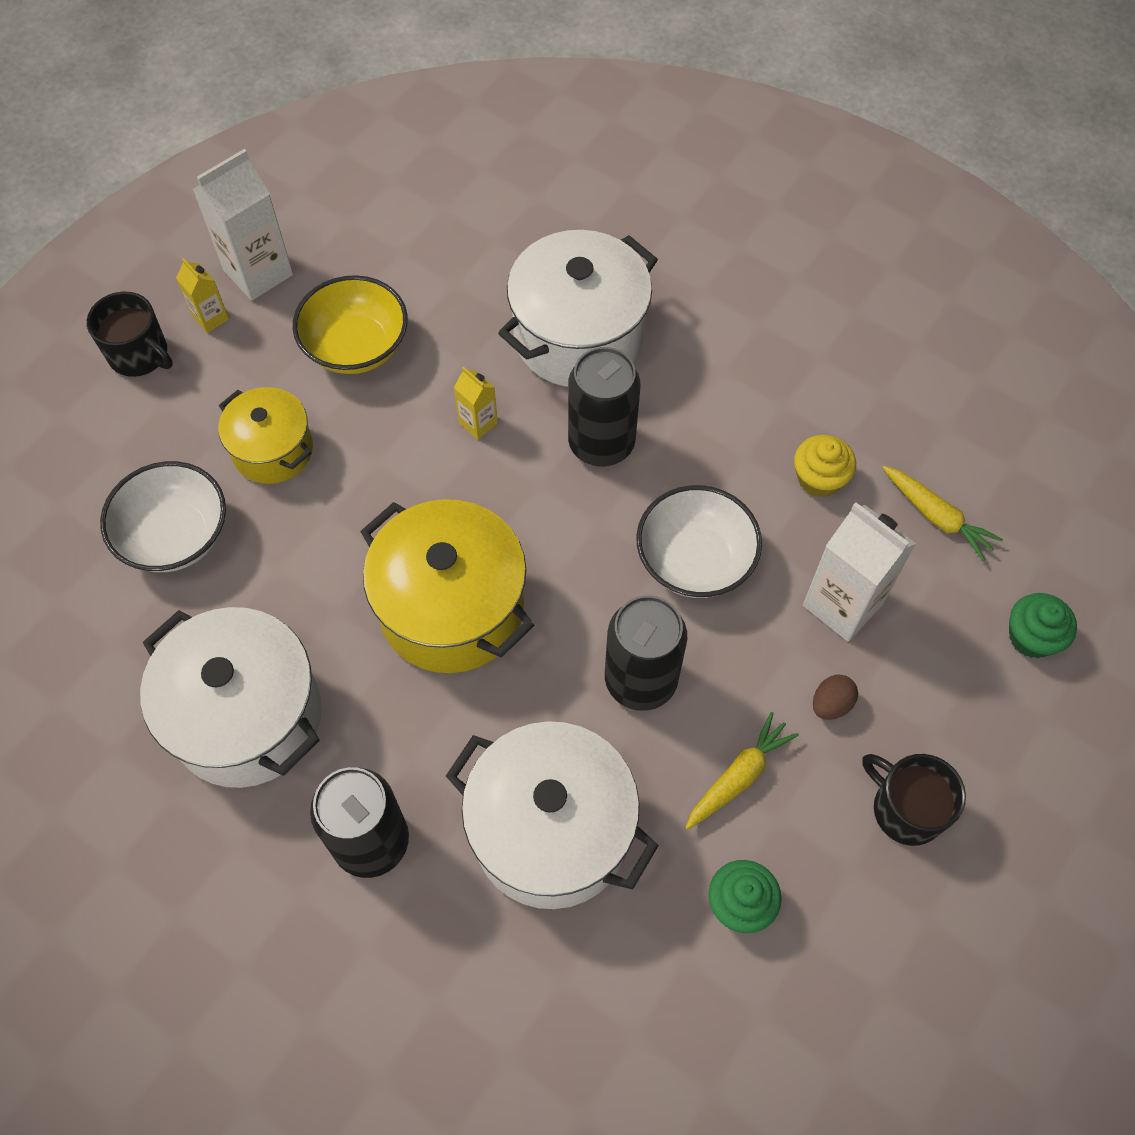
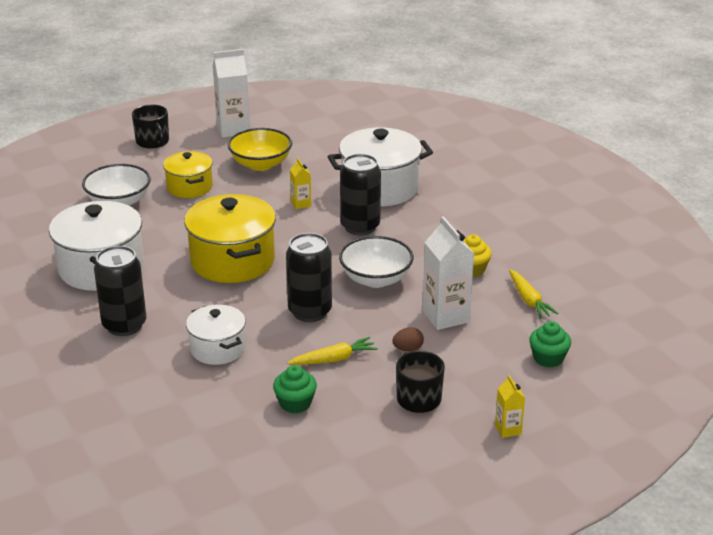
camera: 25 degrees right, 30 degrees down
(211, 318) = (197, 138): yellow carton -> yellow carton (508, 429)
(551, 831) = (217, 348): white pot -> white pot, size x0.60

